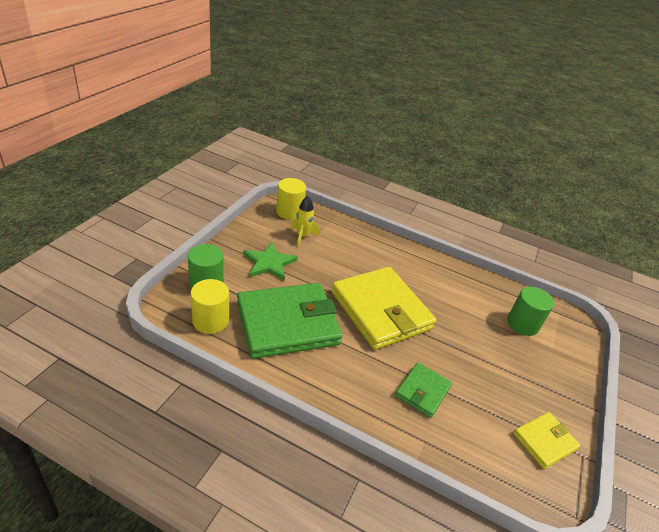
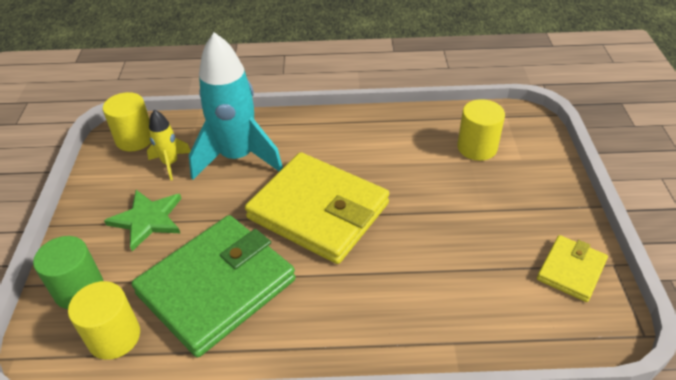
camera: 20 degrees left, 5 degrees up
(347, 252) = (237, 157): none -> turquoise rocket
(422, 391) = (419, 284): green wallet -> none
(522, 324) = (477, 147): green cylinder -> yellow cylinder

